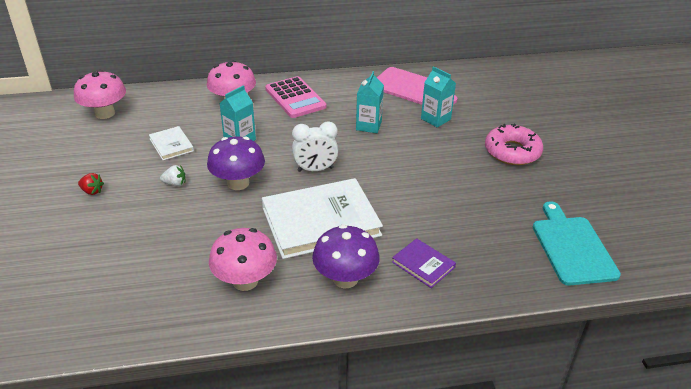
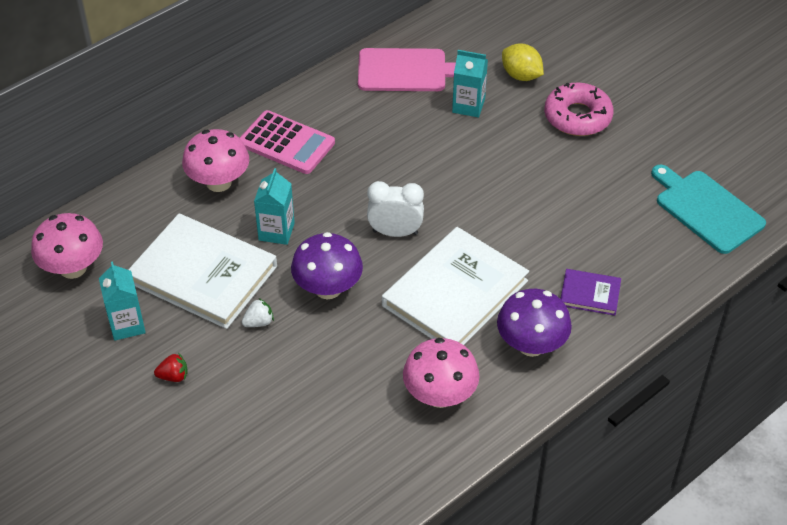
camera: 30 degrees left, 10 degrees up
(171, 145) = (203, 274): white book -> white book, size x2.15
(315, 169) = (395, 232): white clock -> white clock turned 135 degrees counterclockwise
(368, 126) = (404, 147): turquoise carton -> turquoise carton (127, 325)
(489, 115) = (521, 76): none -> yellow lemon

